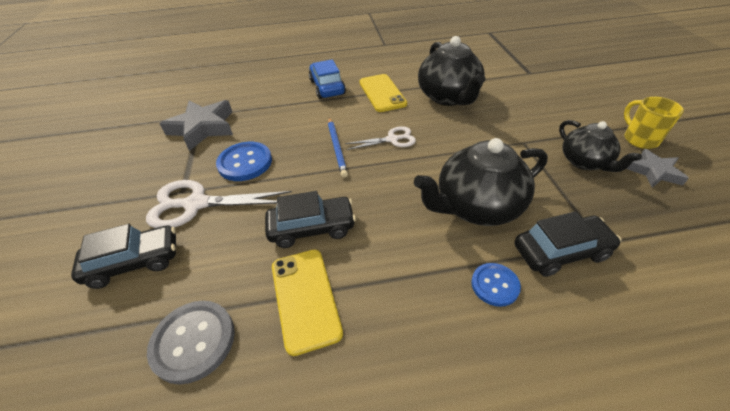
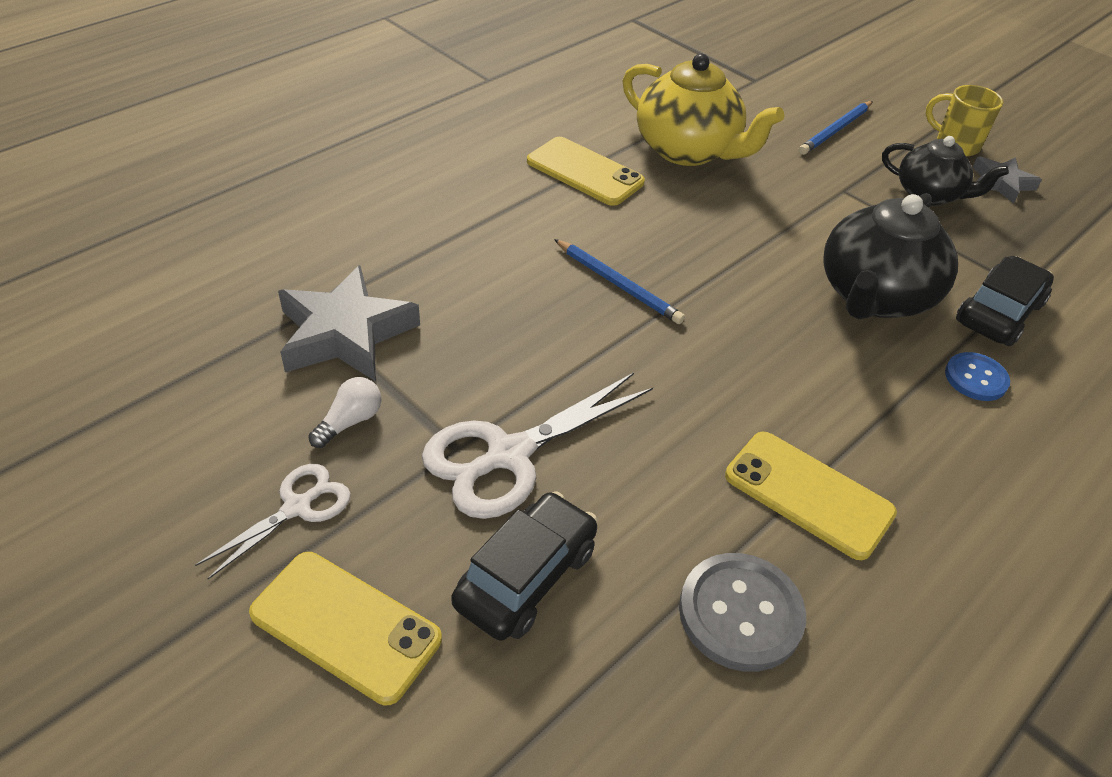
camera: 40 degrees left, 0 degrees up
(55, 244) = (345, 626): none -> yellow phone
(161, 163) = (350, 422): none -> white light bulb
(245, 163) = (503, 361): blue button -> none
(312, 228) = (717, 410): black car -> none
(327, 87) = (482, 187): blue car -> none
(392, 139) = (682, 243): white scissors -> white scissors (298, 507)
(448, 97) = (688, 150): black teapot -> yellow teapot
(554, 109) = (835, 130): none -> blue pencil

